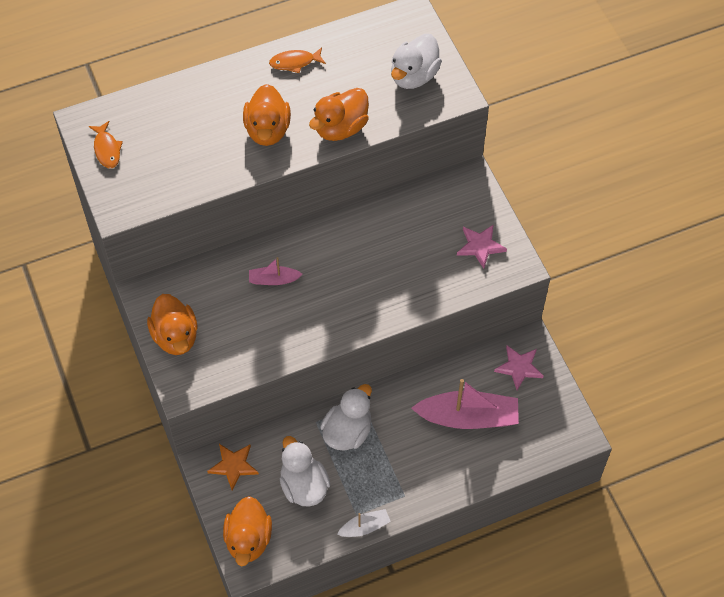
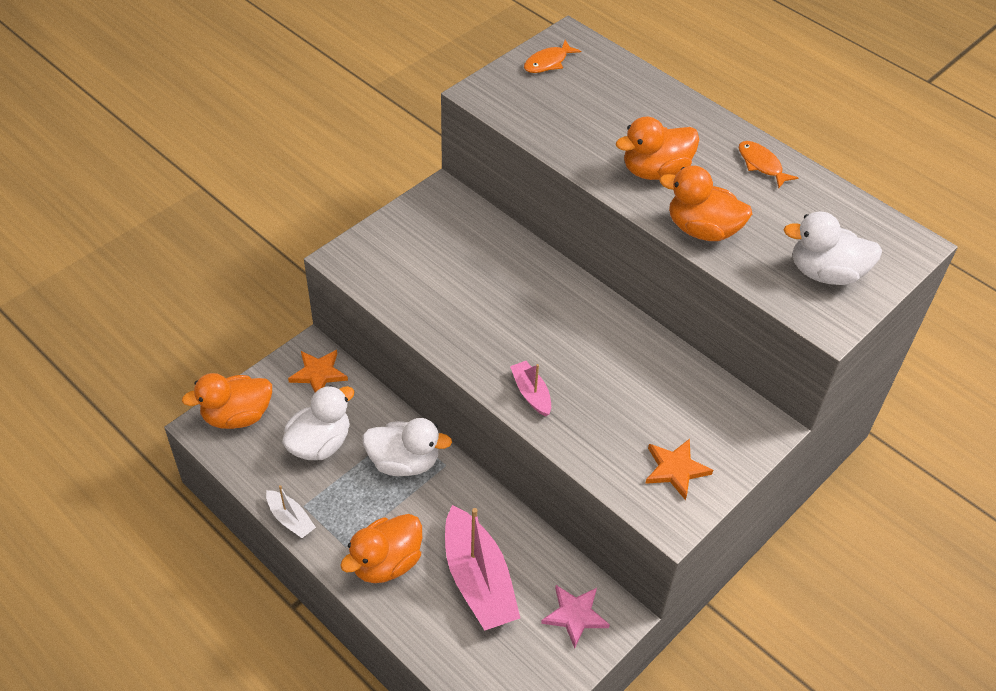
camera: 65 degrees right, 10 degrees down
(175, 336) = (403, 232): orange duck -> orange duck (386, 563)
(273, 279) = (514, 287): pink boat -> pink boat (531, 393)
(480, 246) = (675, 469): pink star -> orange star

